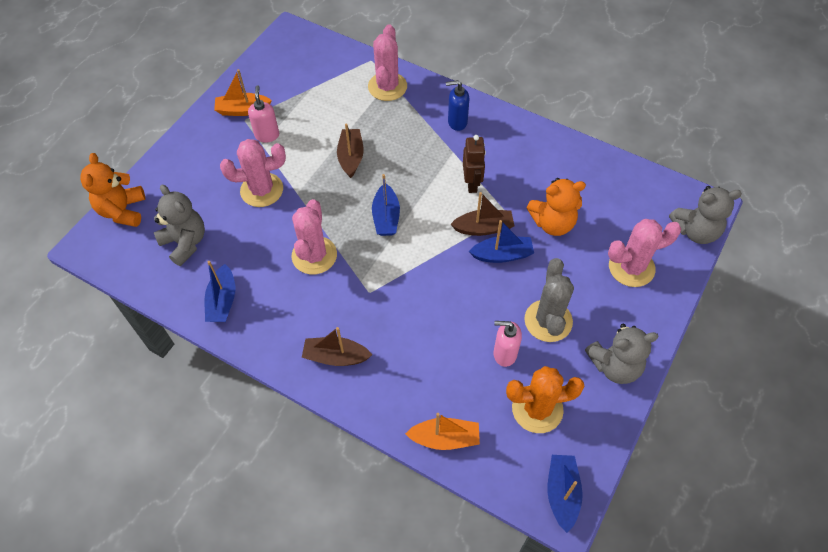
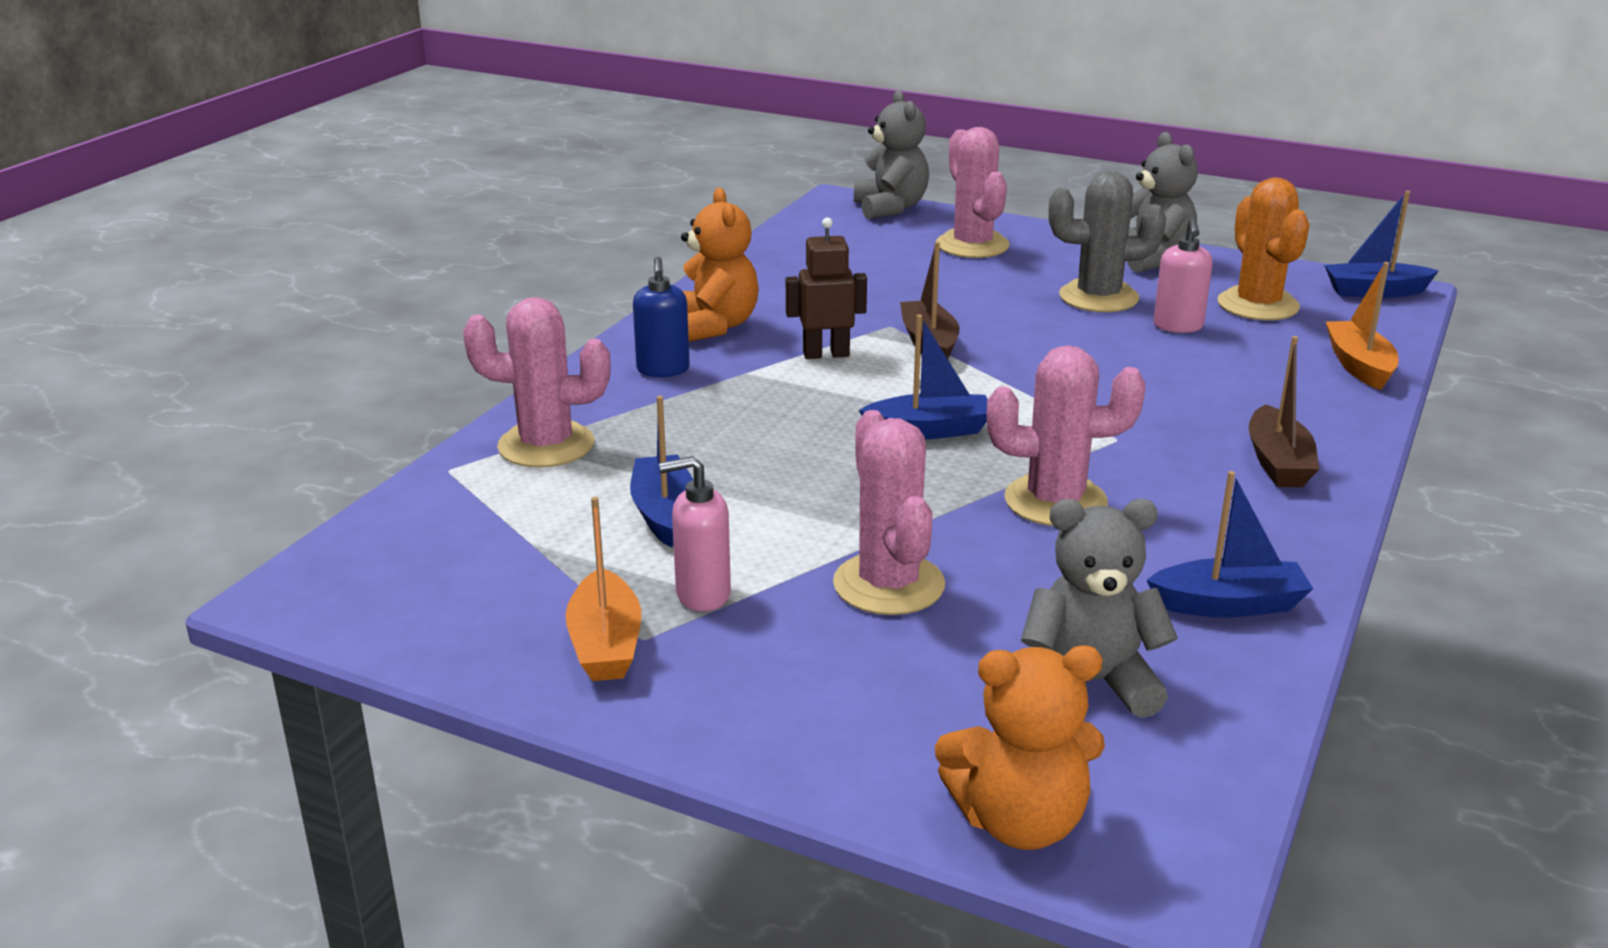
camera: 95 degrees left, 30 degrees down
(185, 242) = (1089, 683): grey teddy bear -> grey teddy bear turned 45 degrees clockwise
(351, 157) = (769, 476): brown boat -> none
(502, 255) = (983, 329): blue boat -> blue boat (664, 513)
(552, 223) = (902, 293): orange teddy bear -> orange teddy bear (714, 326)

